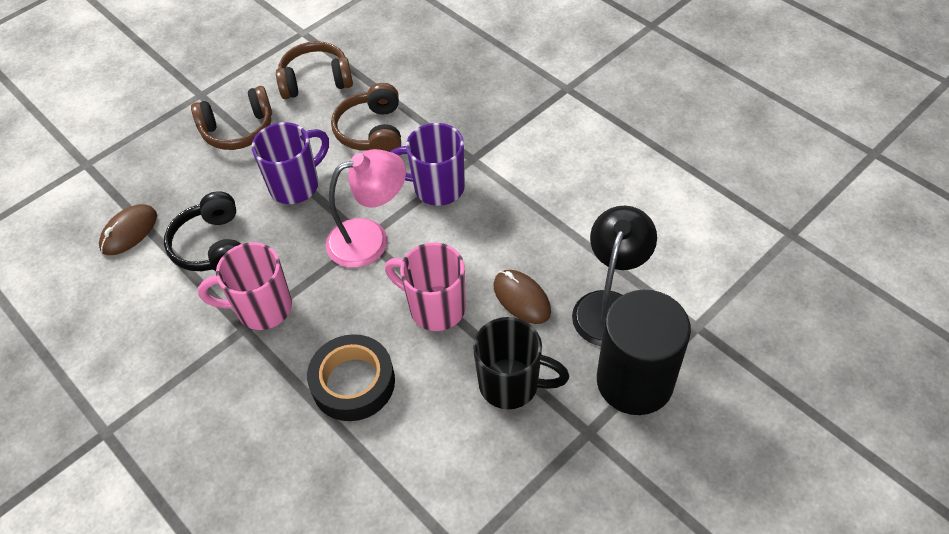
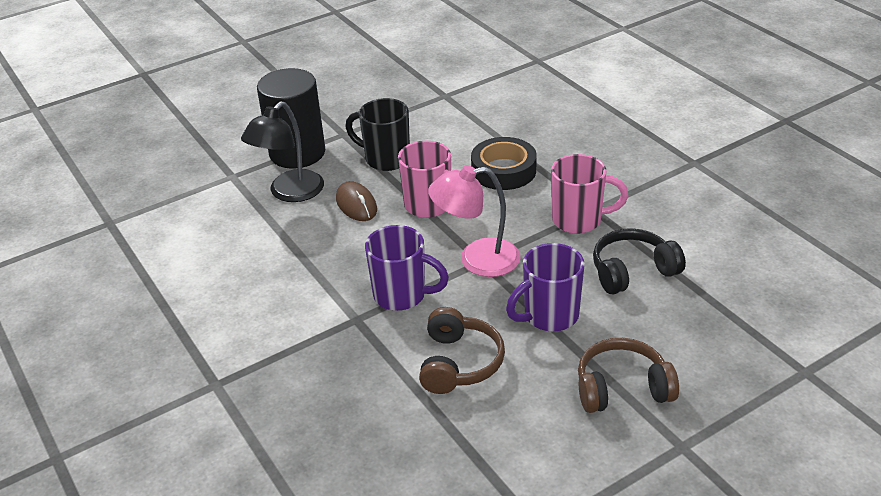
camera: 170 degrees left, 15 degrees down
(129, 232) = (724, 293): brown mouse -> none
(212, 246) = (632, 271): black headphones -> black headphones turned 105 degrees counterclockwise
(316, 80) = (523, 443): brown headphones -> none

